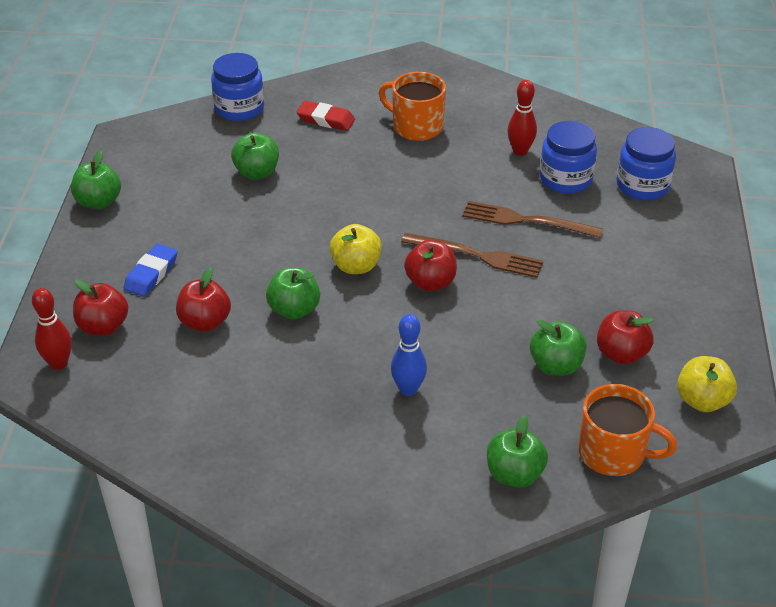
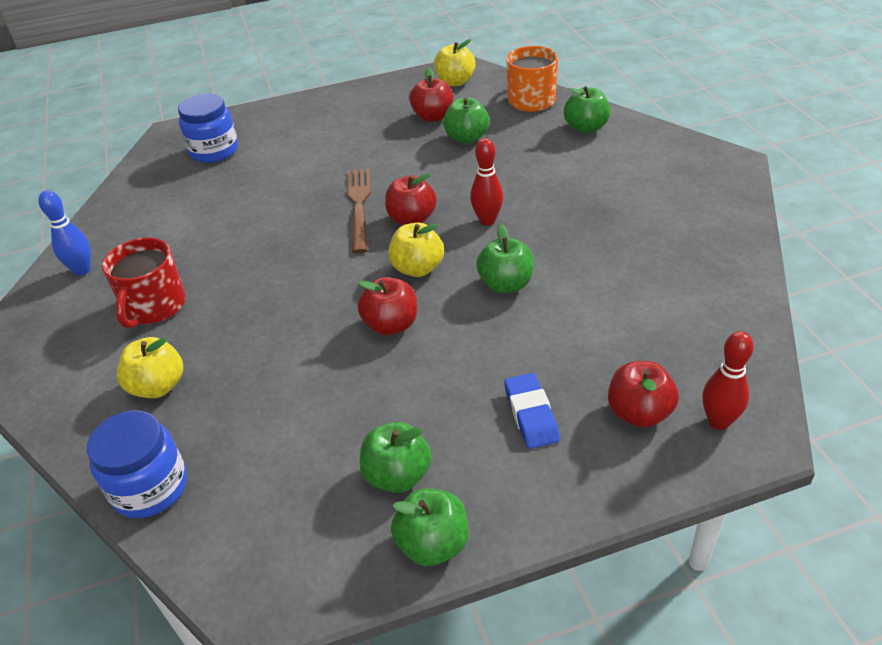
camera: 110 degrees left, 0 degrees up
(151, 274) = (531, 414): blue eraser -> blue eraser turned 75 degrees clockwise
(205, 322) = (568, 336): red apple -> red apple (391, 325)
(257, 172) = (295, 405): green apple -> green apple (397, 475)
(326, 120) = (158, 386): red eraser -> yellow apple
(408, 389) = (548, 192): blue bowling pin -> blue bowling pin (82, 270)
(416, 126) = (154, 306): orange mug -> red mug
(520, 151) = (181, 225): red bowling pin -> red bowling pin (487, 220)
(526, 221) = (294, 194): brown fork -> none
(565, 179) = (219, 189): blue jar -> none

